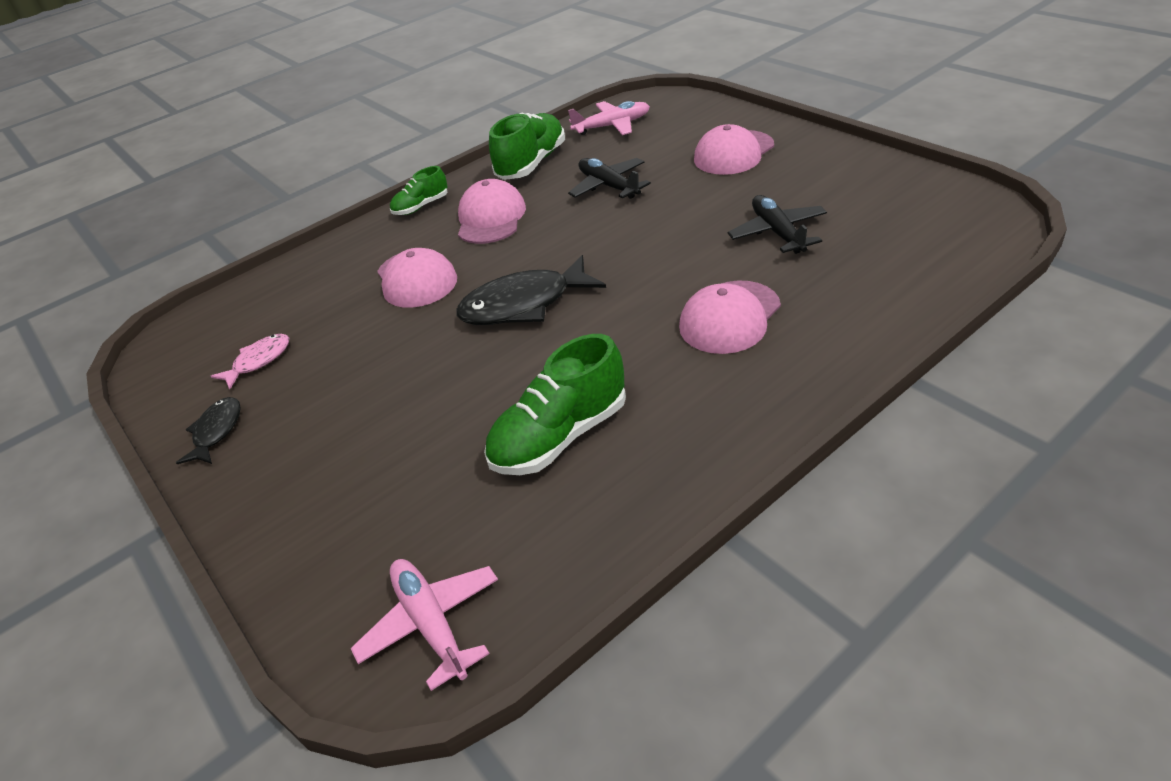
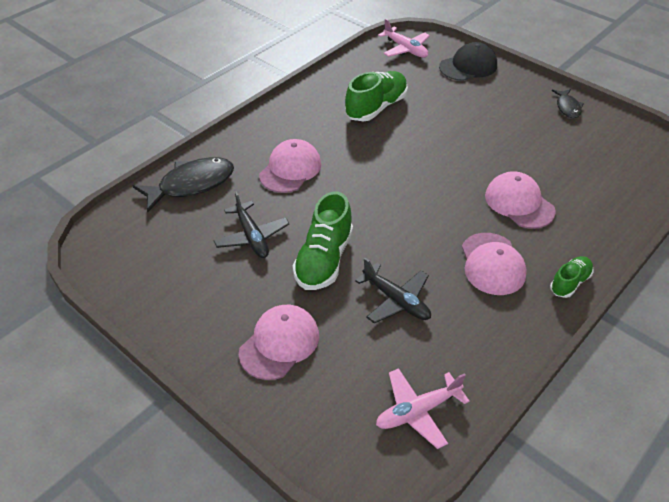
camera: 165 degrees right, 5 degrees up
(259, 361) = (583, 144): pink fish -> none
(318, 550) = (468, 66): none -> black cap
(524, 304) = (426, 180): black fish -> black fish (191, 185)
(532, 164) = (488, 342): green shoe -> green shoe (324, 259)

